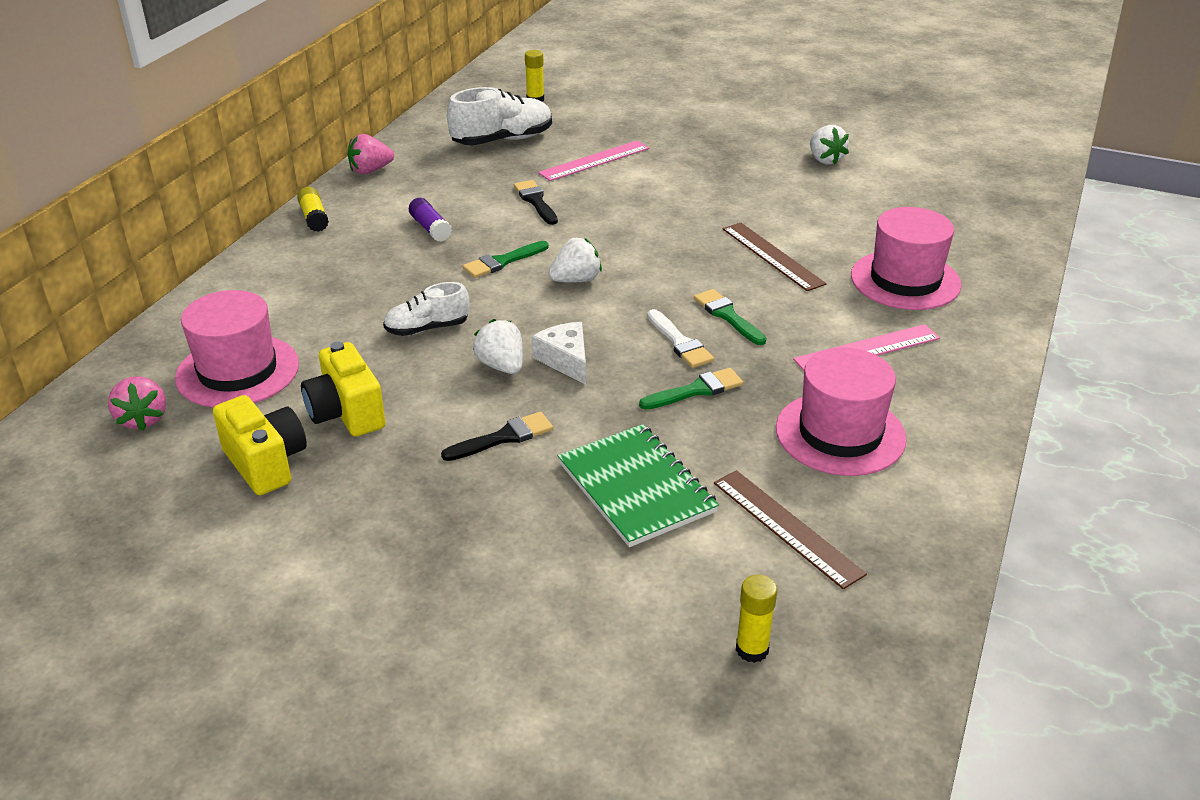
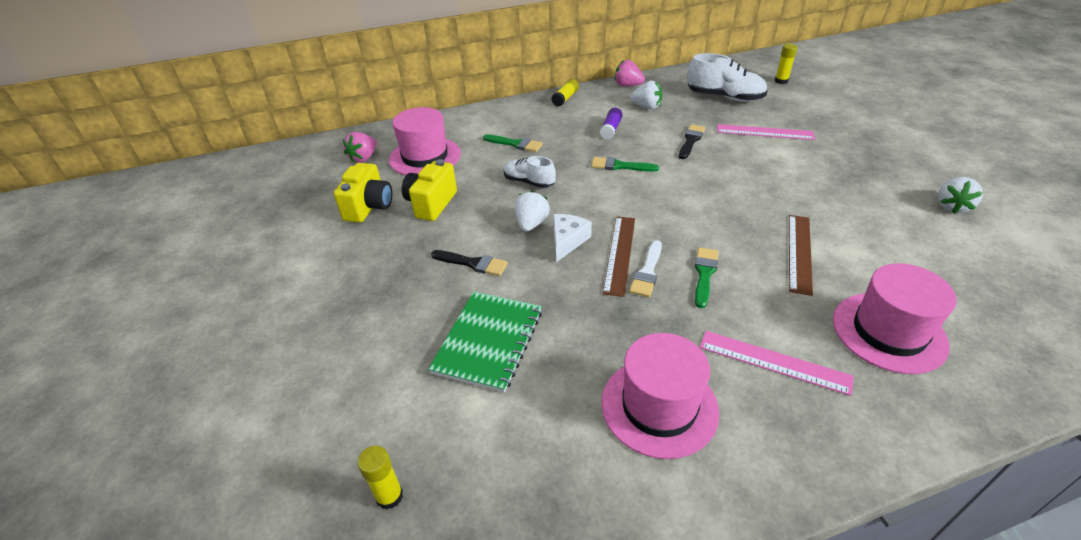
camera: 50 degrees right, 5 degrees up
(576, 280) = (644, 198): white strawberry -> white strawberry (646, 107)
(696, 390) = (610, 308): green brush -> green brush (515, 144)
(787, 527) = (527, 439): brown ruler -> brown ruler (620, 254)

